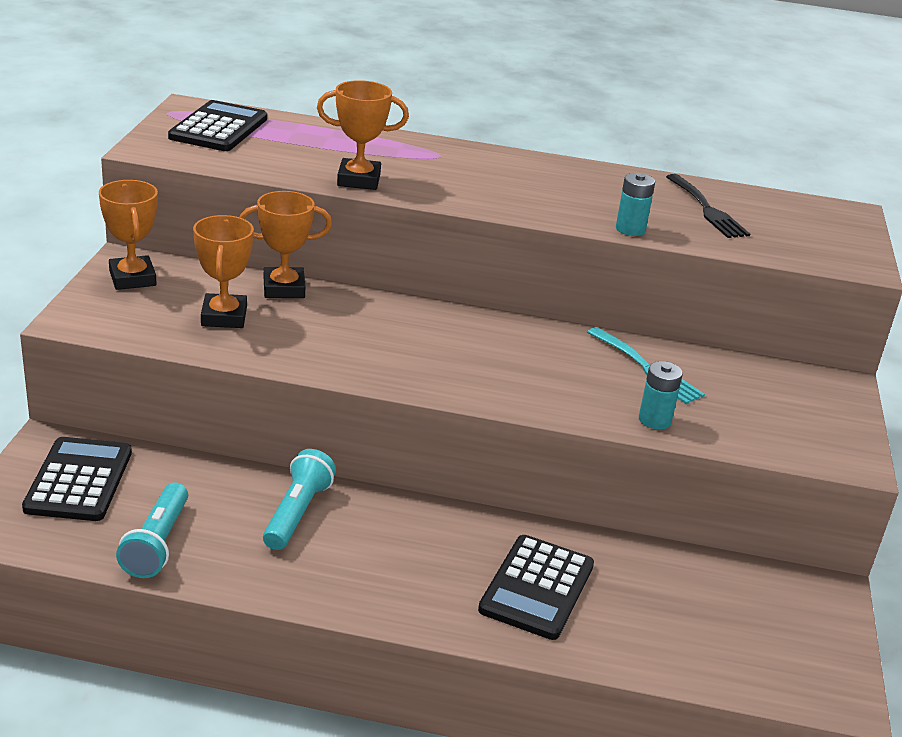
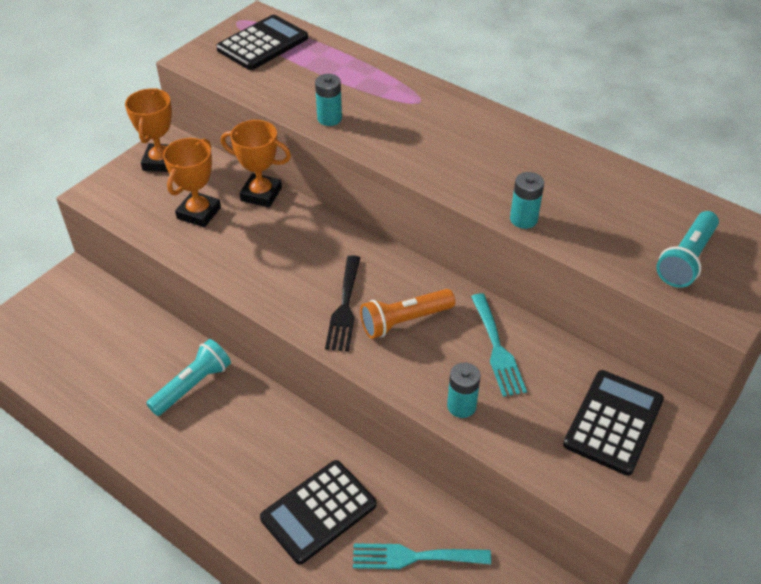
camera: 30 degrees right, 15 degrees up
(79, 480) = (71, 314): black calculator -> black calculator (613, 422)
(157, 544) = (85, 383): turquoise flashlight -> turquoise flashlight (686, 259)
(359, 180) = (329, 118): orange trophy -> turquoise battery
(538, 365) = (404, 321): none -> orange flashlight
(665, 597) = (414, 557): none -> turquoise fork
(707, 209) = (619, 209): black fork -> black fork (344, 307)

